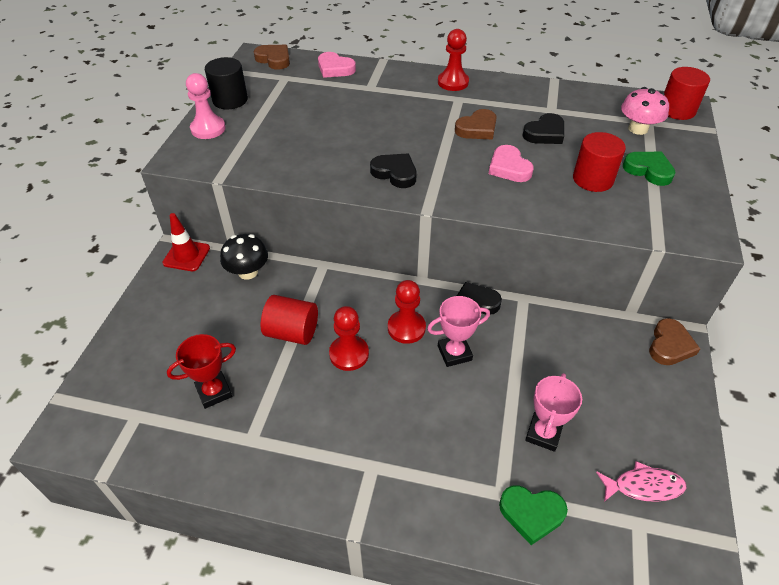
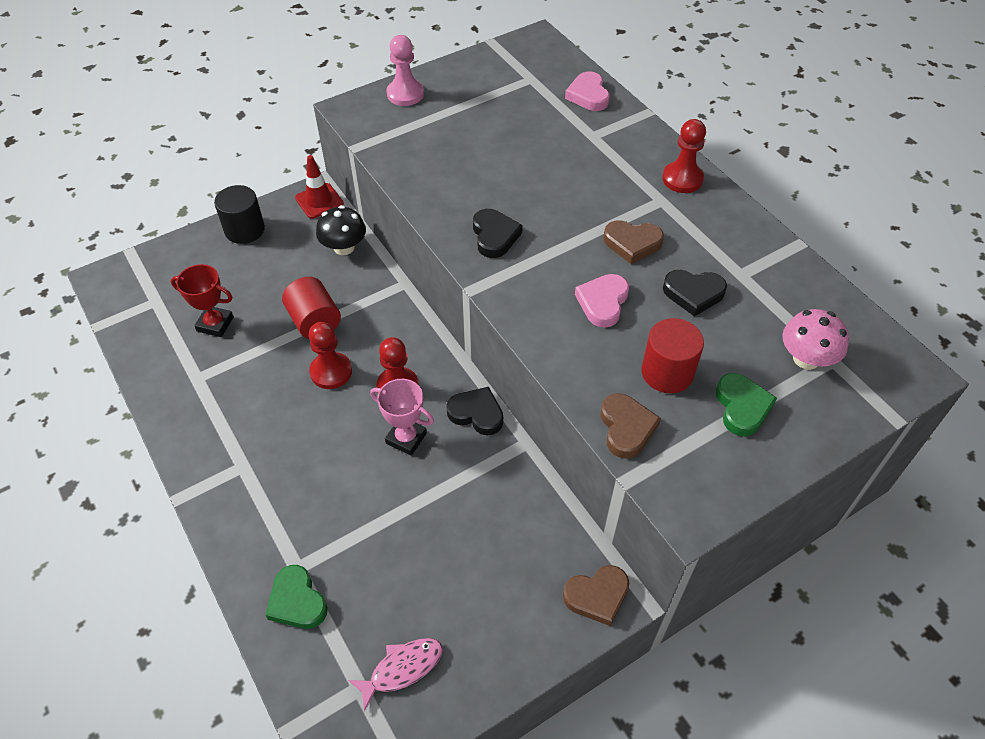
camera: 45 degrees right, 5 degrees up
(230, 100) = (456, 75): black cylinder -> black cylinder (244, 230)
(274, 59) = (546, 53): brown heart -> brown heart (626, 428)
(543, 434) = (385, 558): pink trophy -> none
(643, 486) = (402, 669): pink fish -> pink fish turned 75 degrees counterclockwise
(677, 110) = (892, 371): red cylinder -> none

